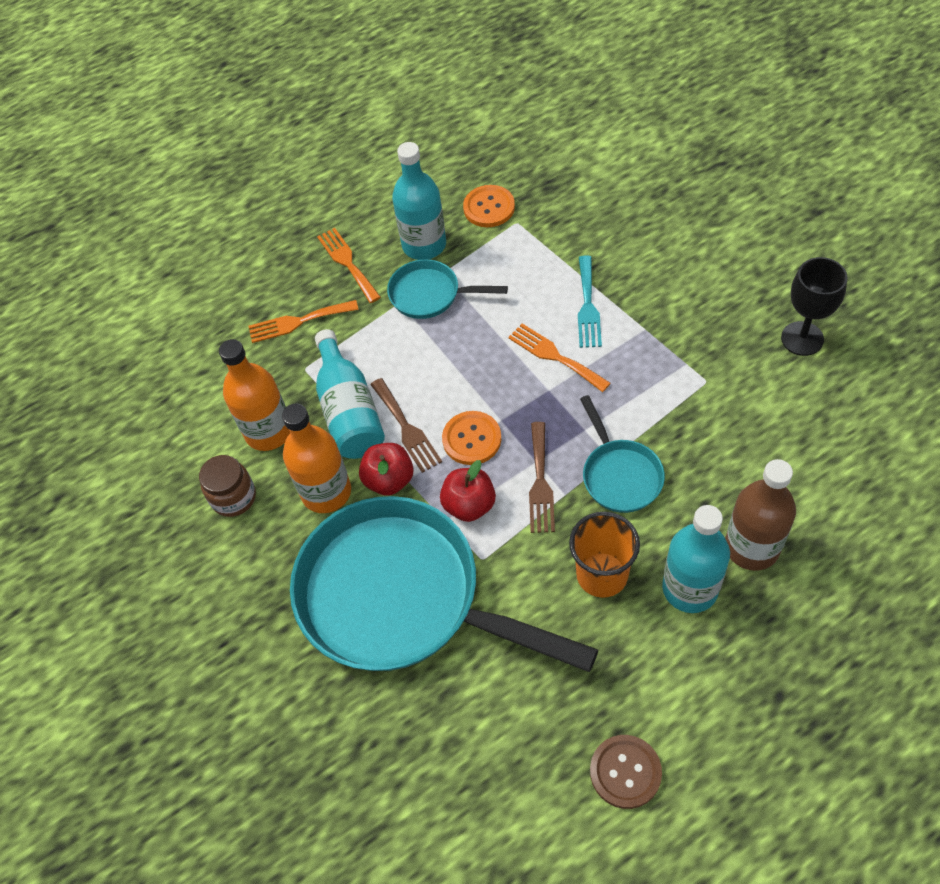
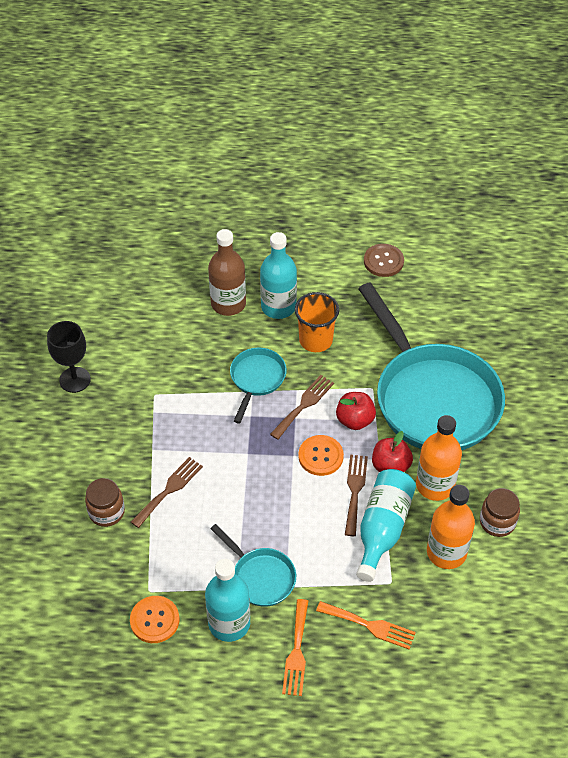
camera: 150 degrees left, 5 degrees down
(555, 356) = (223, 472): orange fork -> none
(587, 306) = (169, 490): turquoise fork -> brown fork
(622, 252) = (106, 512): none -> brown jar

